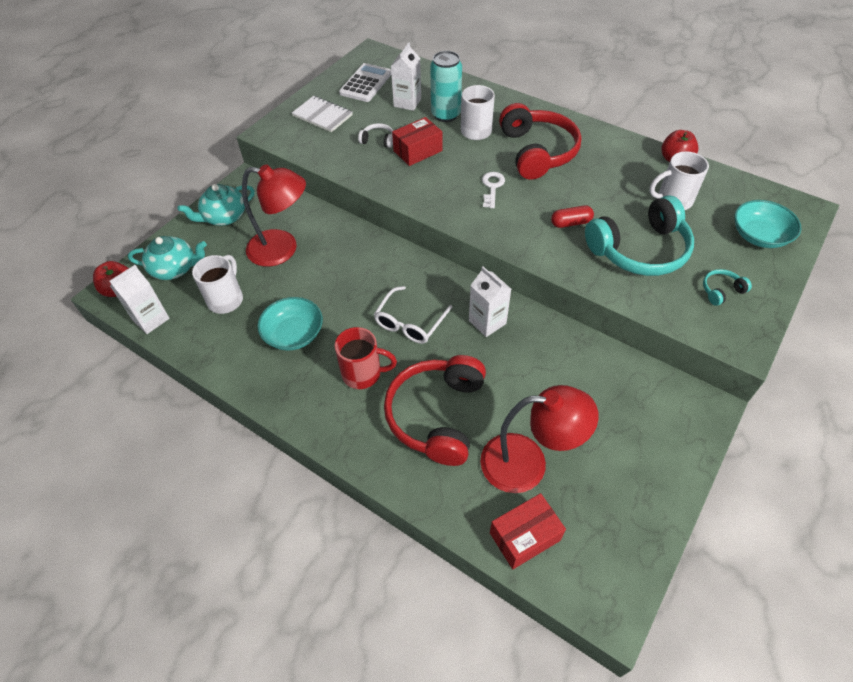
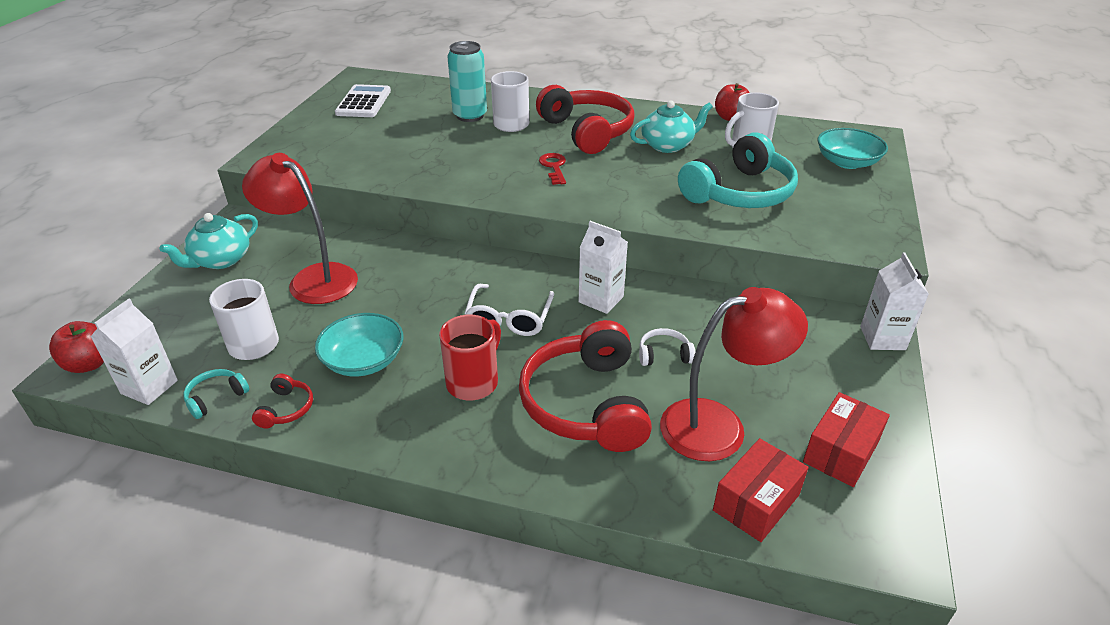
camera: 20 degrees left, 15 degrees down
(175, 268) = (167, 325): turquoise teapot -> turquoise teapot (668, 145)
(231, 361) = (286, 409): none -> red headphones
(282, 249) = (313, 278): red lamp -> red lamp turned 135 degrees counterclockwise
(322, 115) = (322, 135): white notebook -> none
(363, 373) = (473, 382): red mug -> red mug turned 45 degrees counterclockwise
(378, 140) = (401, 147): white headphones -> white headphones (664, 355)
(407, 102) = (420, 111): white carton -> white carton (882, 338)
(417, 151) = (453, 149): red box -> red box (841, 452)
(492, 187) = (554, 167): white key -> red key
(570, 223) = (655, 183): red capsule -> none
(721, 290) = (839, 211): turquoise headphones -> turquoise headphones (216, 397)

